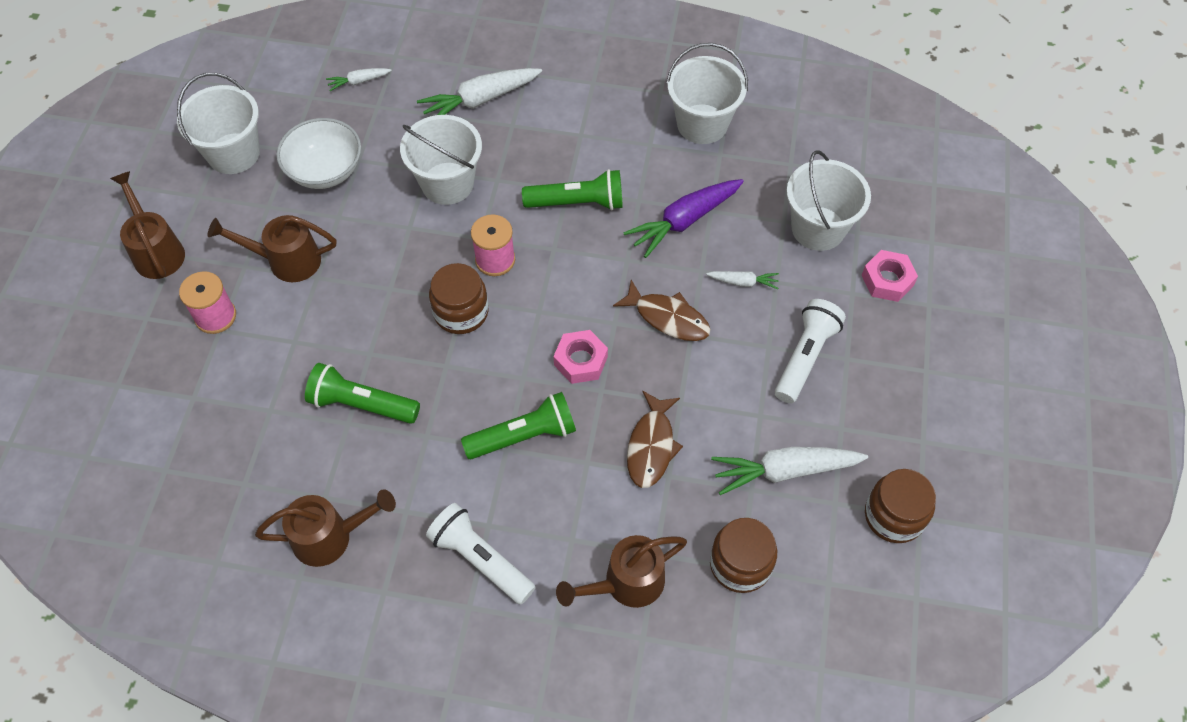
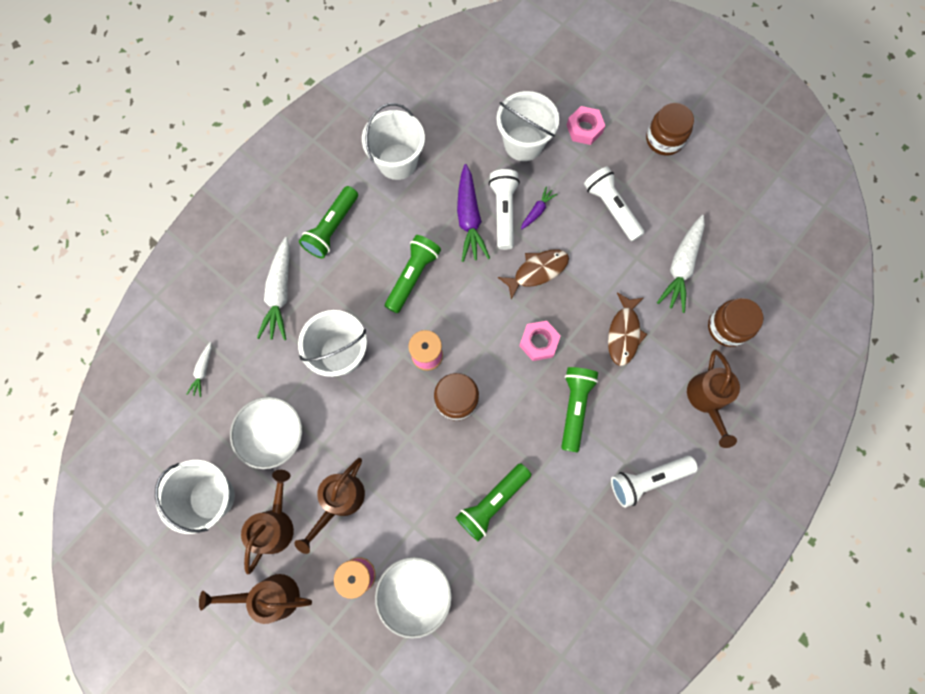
camera: 60 degrees left, 15 degrees up
(221, 378) = (415, 593): none -> white bowl
(331, 537) = (582, 569): brown watering can -> brown watering can (275, 524)
(582, 106) = (332, 228): none -> green flashlight
(651, 446) = (624, 333): brown fish -> brown fish turned 60 degrees clockwise
(716, 250) = (504, 212): none -> white flashlight
(743, 282) = (537, 211): white carrot -> purple carrot
(894, 516) = (740, 225): brown jar -> brown jar (664, 139)

